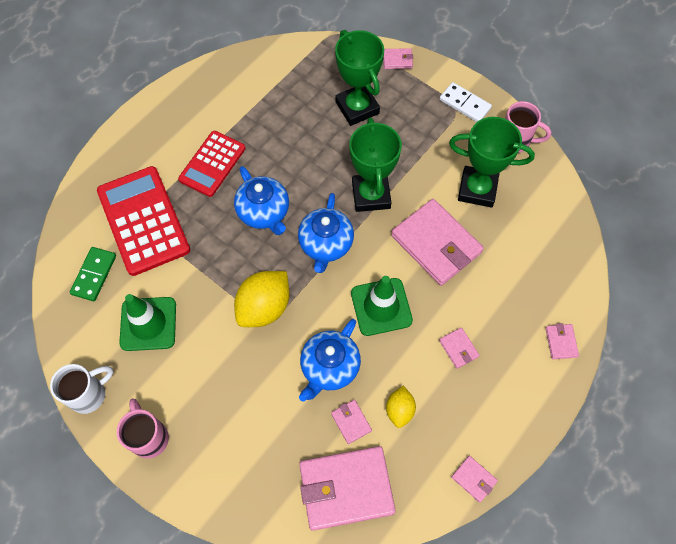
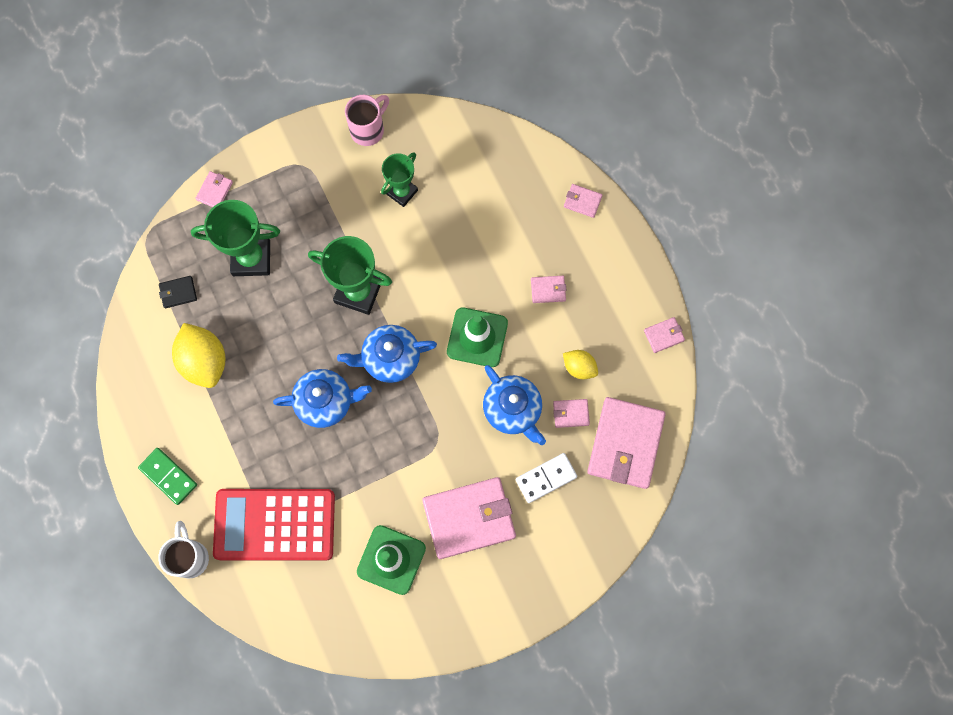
camera: 65 degrees left, 10 degrees up
(89, 394) = (437, 640): white mug -> white mug (190, 557)
(94, 275) = (312, 595): green domino -> green domino (168, 476)
(149, 437) = (503, 598): pink mug -> none
(212, 164) = (243, 430): red calculator -> none
(264, 307) = (427, 443): yellow lemon -> yellow lemon (204, 361)
(302, 72) = (178, 292): none -> black wallet
(326, 244) = (390, 358): blue teapot -> blue teapot turned 135 degrees clockwise
(436, 244) = (439, 258): pink wallet -> pink wallet (469, 518)
(465, 104) = (302, 153): white domino -> white domino (546, 478)
(477, 189) = (401, 192): green trophy -> green trophy, size x0.63

